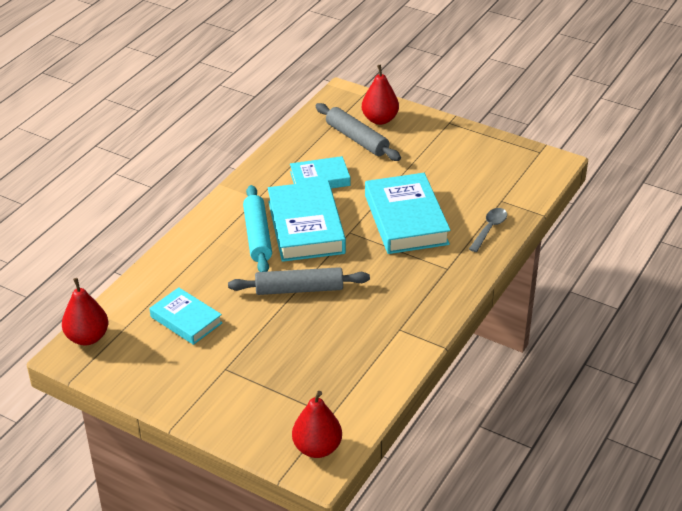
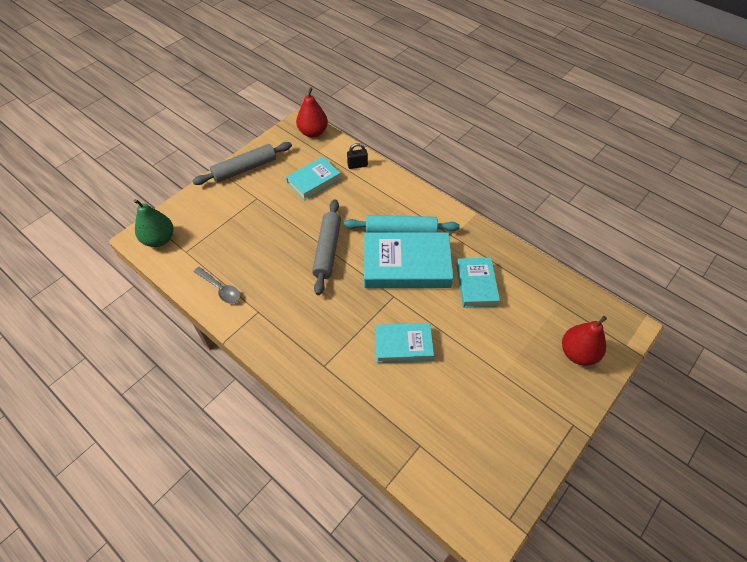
camera: 100 degrees right, 15 degrees up
(151, 285) = (357, 165): none -> black padlock
(317, 448) = (159, 239): red pear -> green pear
(357, 139) = (541, 325): grey rolling pin -> grey rolling pin (245, 169)
(406, 219) = (403, 345): turquoise book -> turquoise book, size x0.60
(489, 229) = (374, 419): grey spoon -> grey spoon (220, 289)

